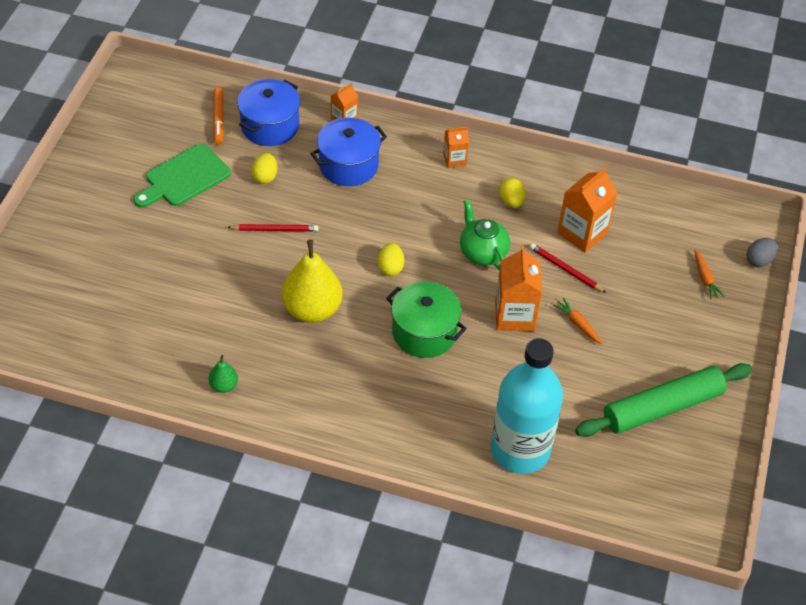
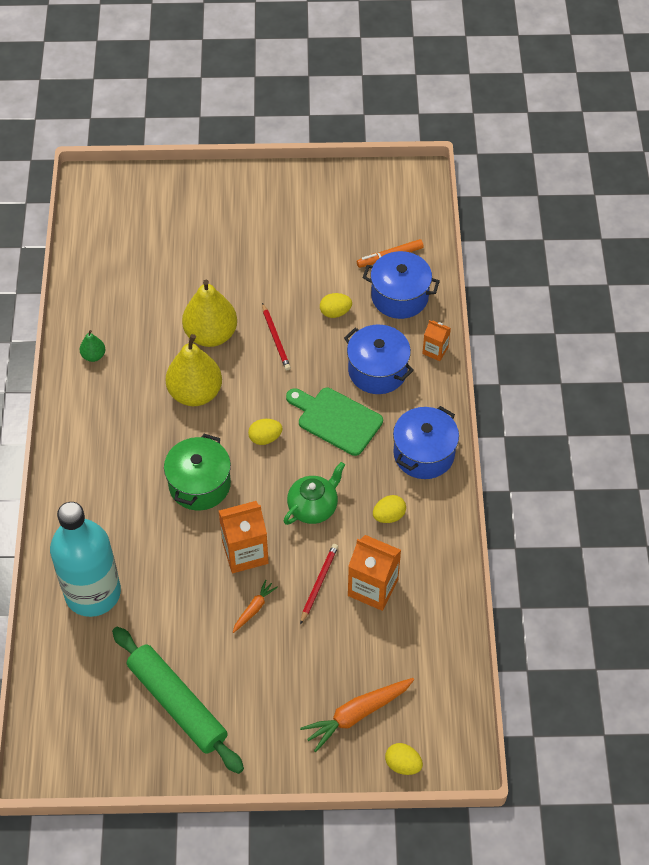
camera: 75 degrees right, 5 degrees up
(184, 178) = (309, 255): green cutting board -> green cutting board (336, 419)
(245, 279) = (211, 334): none -> yellow pear
(454, 159) = (424, 454): orange carton -> blue pot
(705, 278) = (357, 714): orange carrot -> orange carrot, size x1.83
(759, 260) = (403, 764): grey egg -> yellow egg

